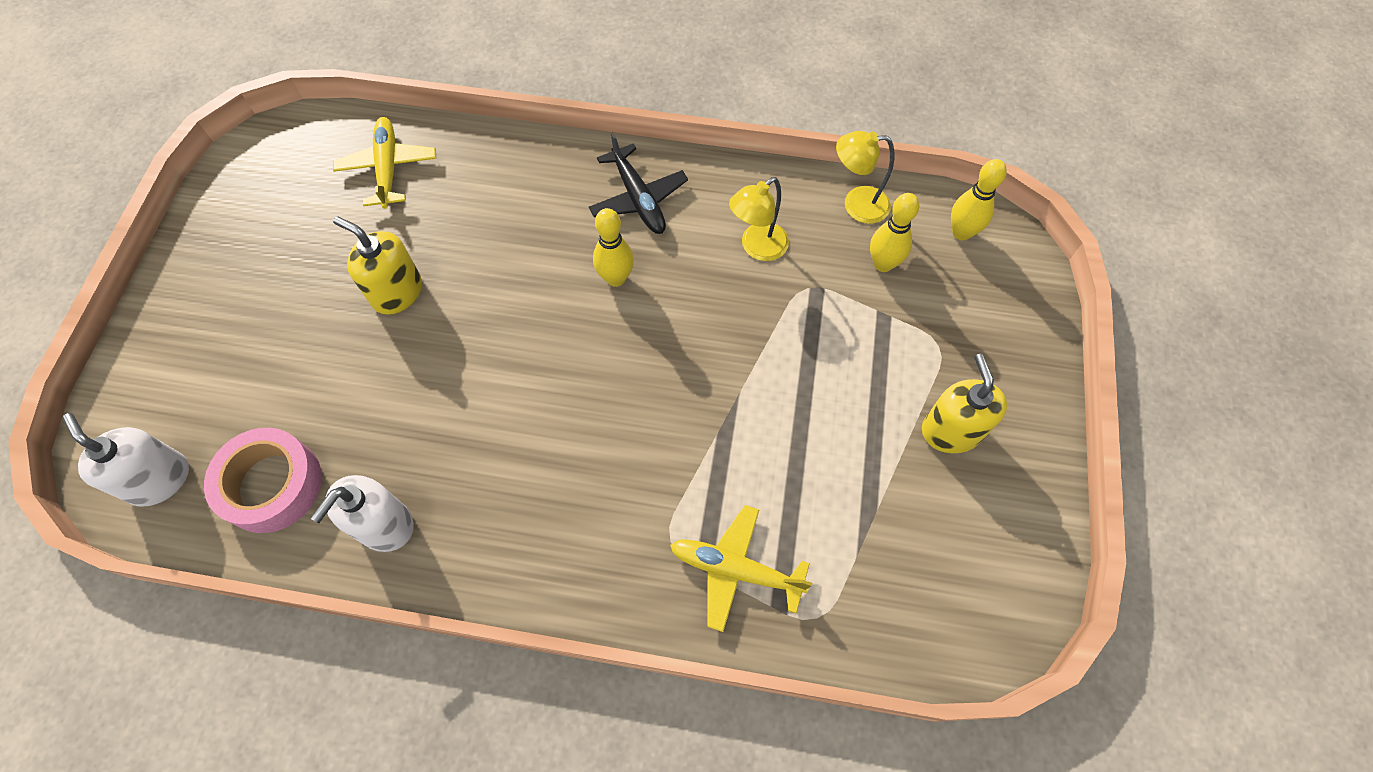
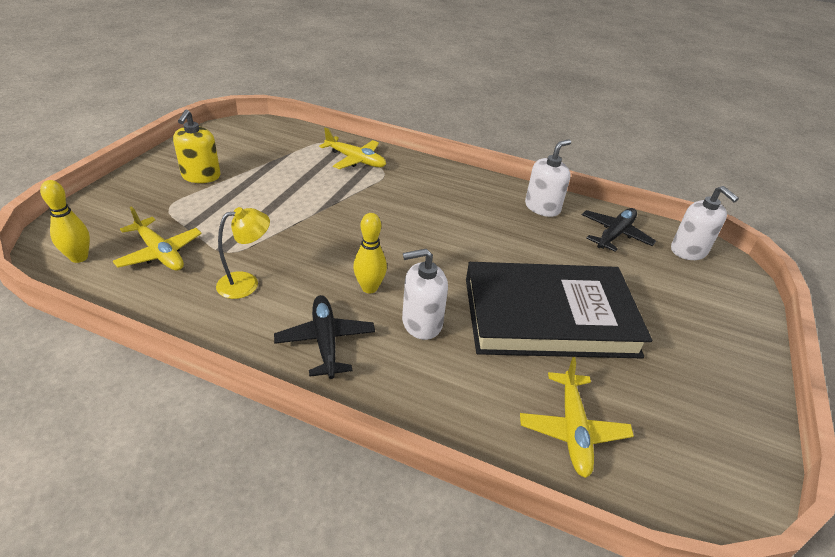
camera: 170 degrees left, 25 degrees down
(272, 485) = (614, 235): pink tape -> black plane
(397, 292) = (549, 316): yellow soap dispenser -> black book
(544, 245) = (421, 323): none -> white soap dispenser
(856, 204) = (140, 294): yellow lamp -> none
(883, 264) = (160, 253): yellow bowling pin -> yellow plane

